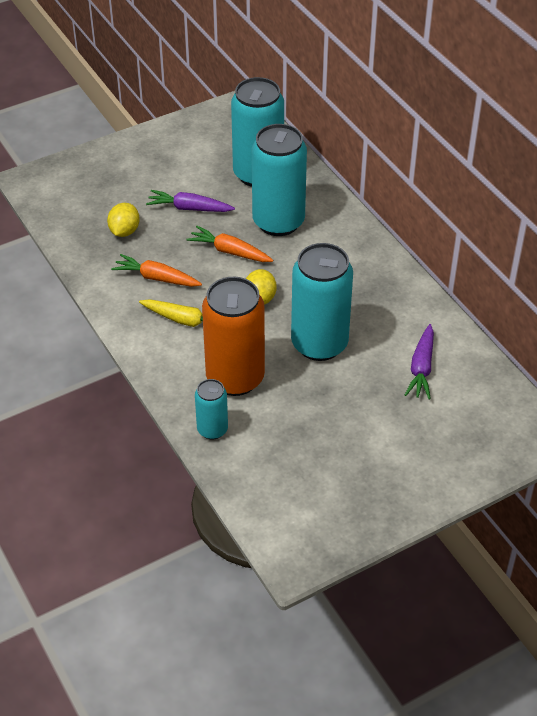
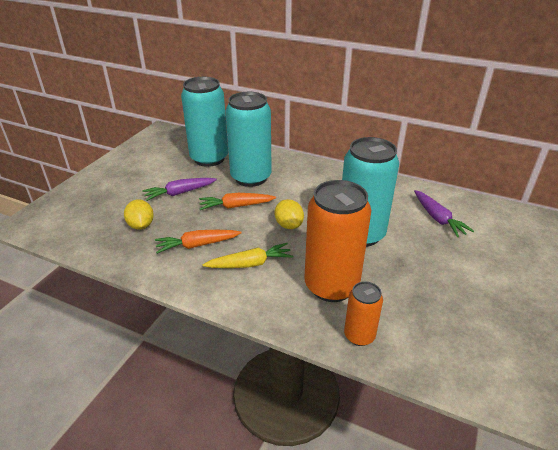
camera: 35 degrees left, 10 degrees down
(212, 429) = (359, 335): turquoise can -> orange can

